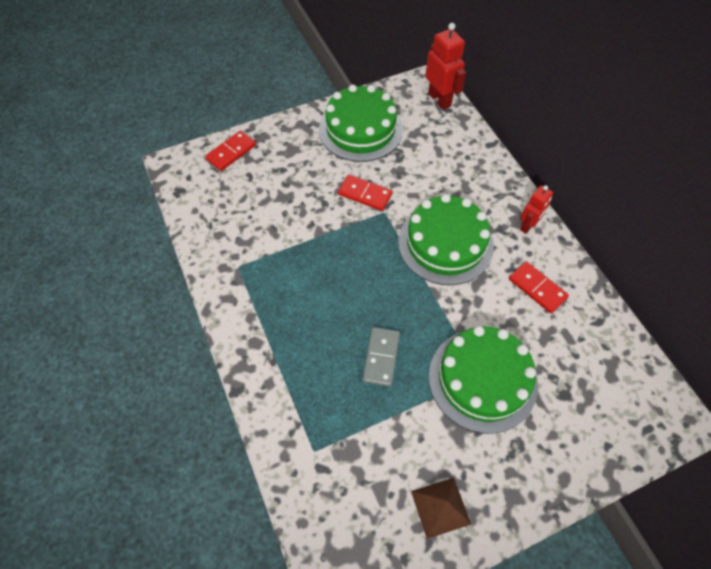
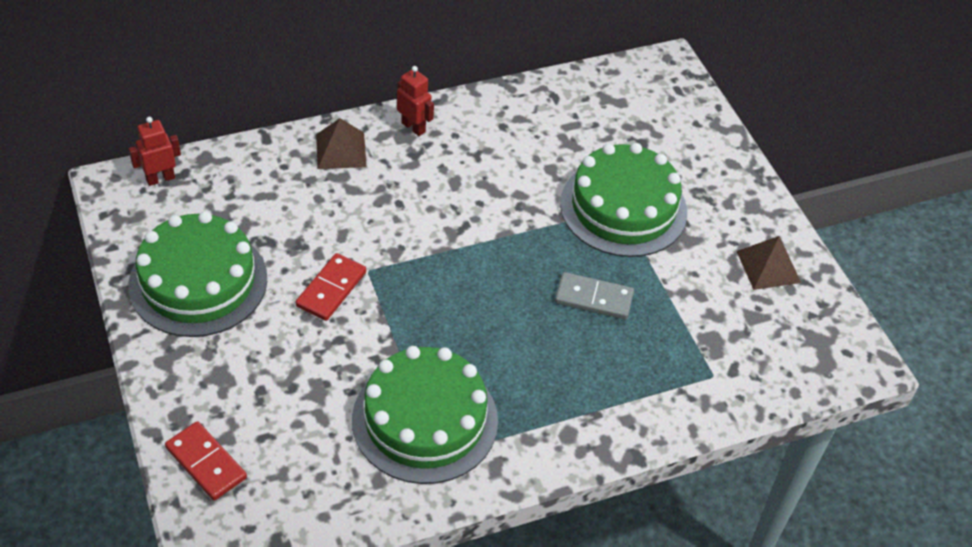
camera: 90 degrees left, 10 degrees down
(439, 99) = (160, 178): red robot -> red robot, size x0.63
(445, 243) = (430, 212): green cake -> green cake (425, 420)
(491, 185) = (341, 150): none -> brown pyramid
(537, 288) = (506, 138): red domino -> none

